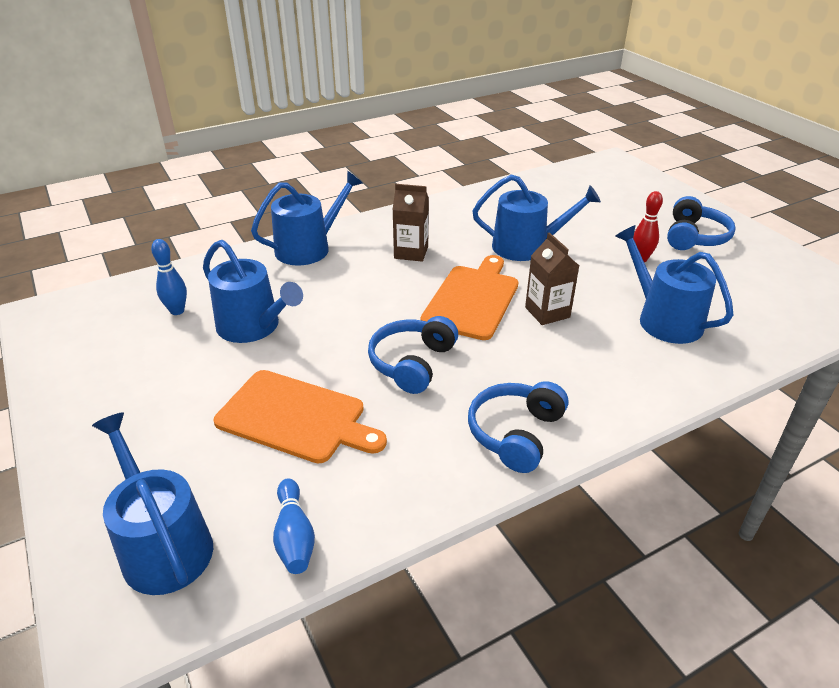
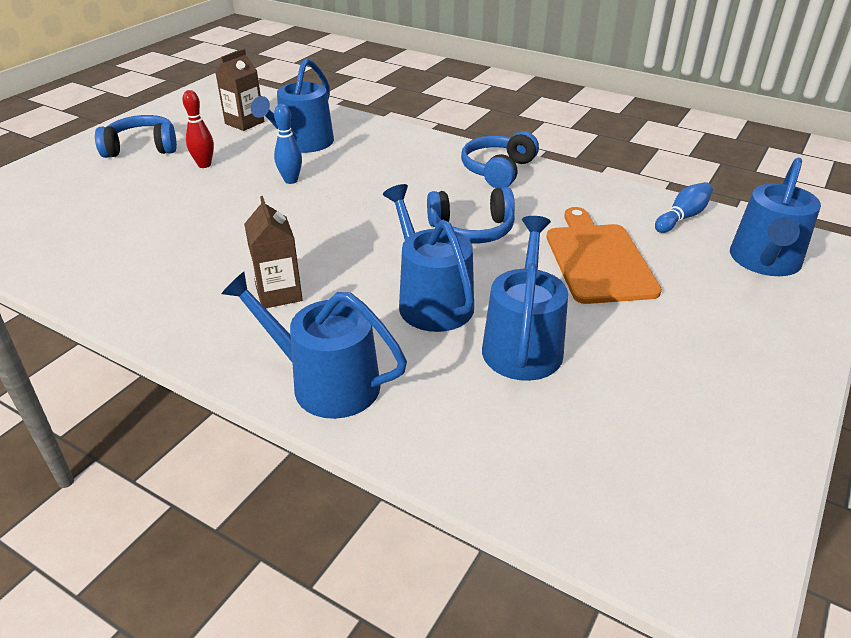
camera: 120 degrees left, 0 degrees up
(177, 311) = (563, 426): blue bowling pin -> blue bowling pin (291, 180)
(472, 299) = (346, 228): orange cutting board -> none
(515, 433) = (498, 170): blue headphones -> blue headphones turned 120 degrees clockwise
(527, 247) = (215, 224): blue watering can -> blue watering can (431, 301)
(547, 312) = (335, 189): brown carton -> brown carton (244, 123)

